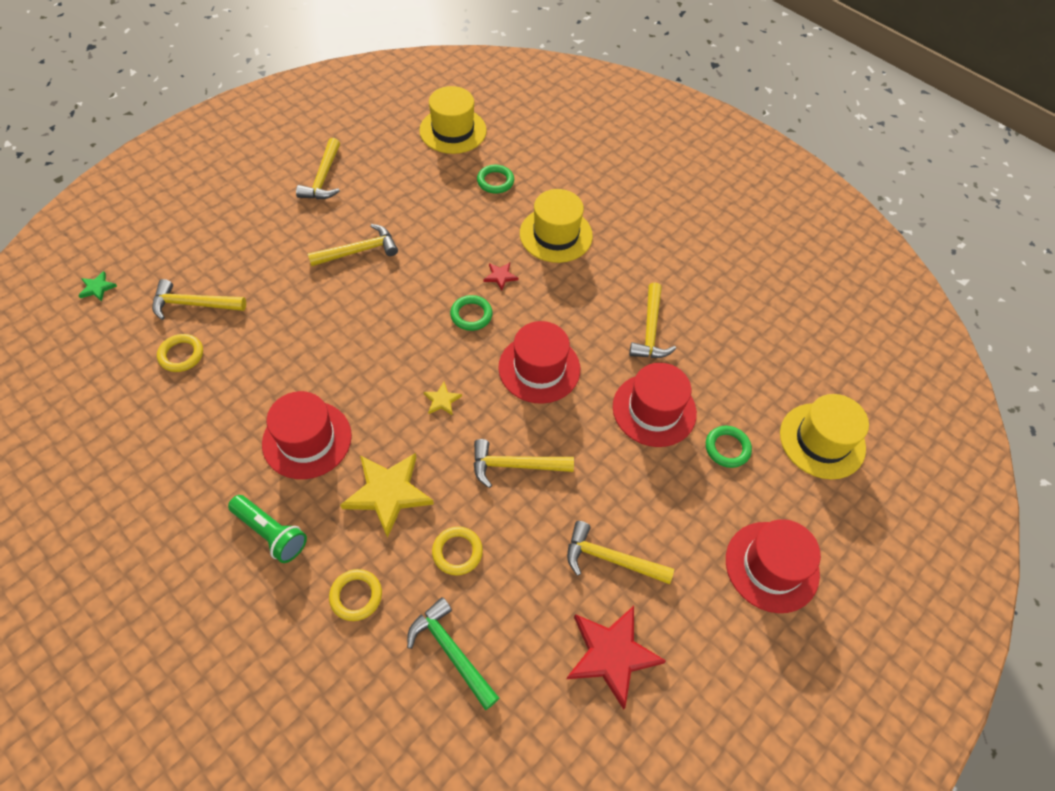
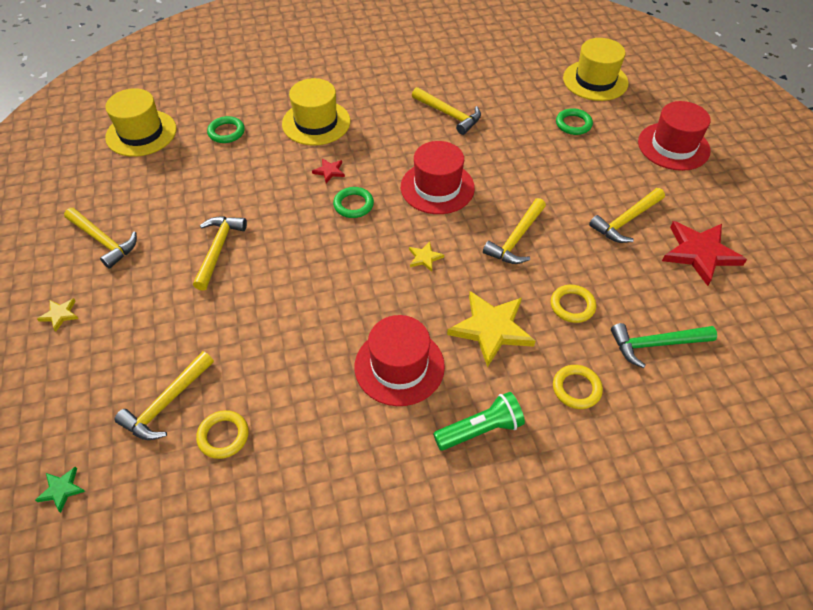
camera: 55 degrees left, 5 degrees down
(240, 197) = (60, 315): none -> yellow star
(654, 410) = (518, 144): red hat -> none

